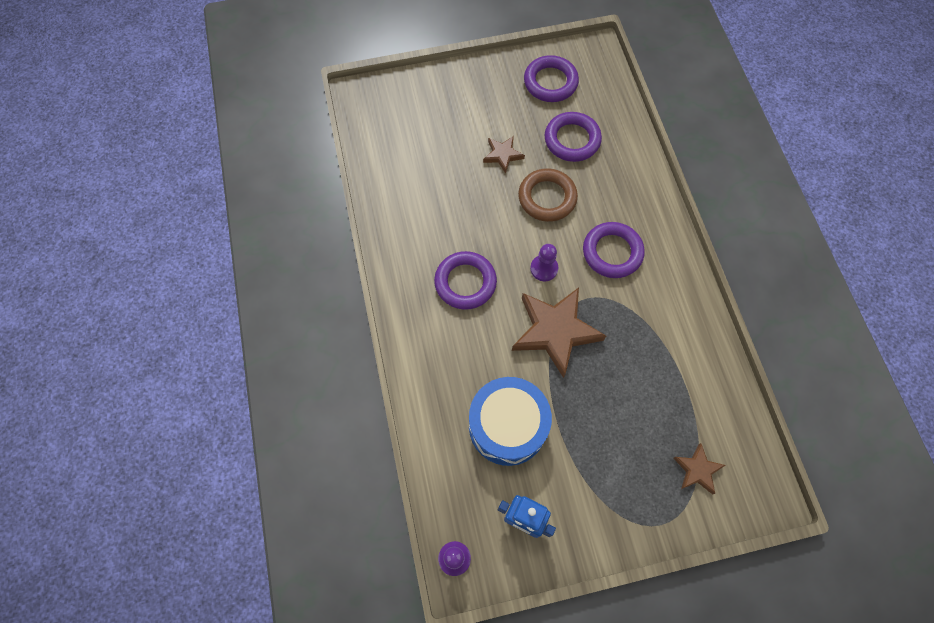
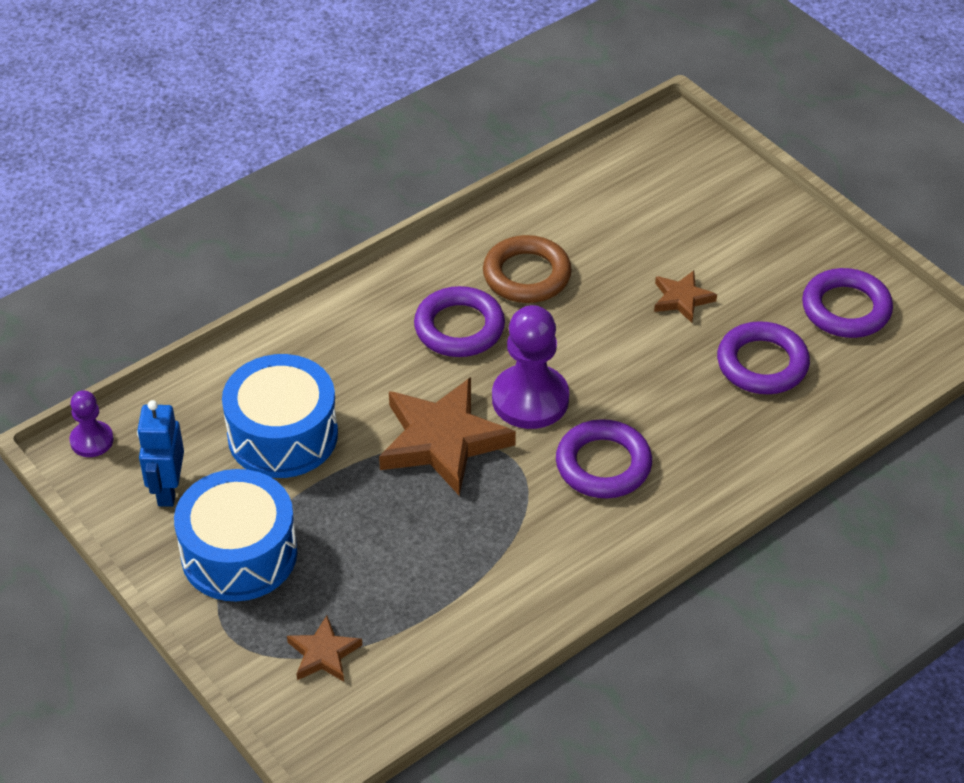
camera: 65 degrees right, 20 degrees down
(544, 268) = (530, 399): purple pawn -> purple pawn, size x1.83
(547, 198) = (645, 367): brown ring -> brown ring (527, 275)
(597, 492) = (239, 554): none -> blue drum

